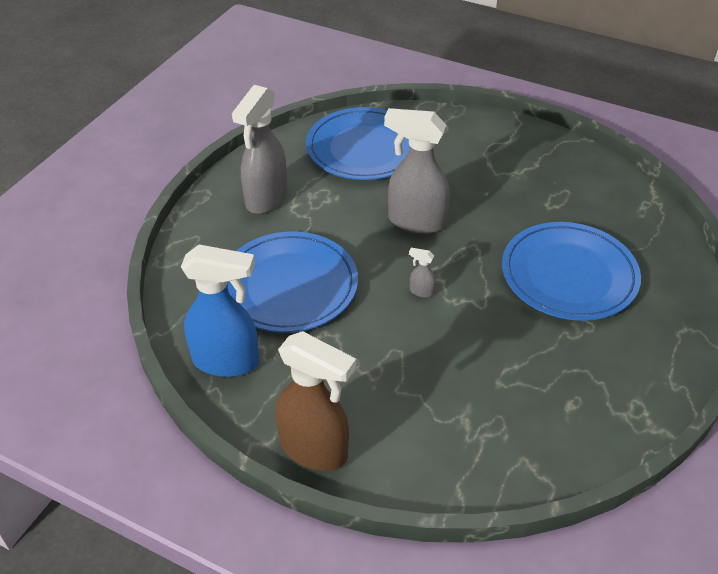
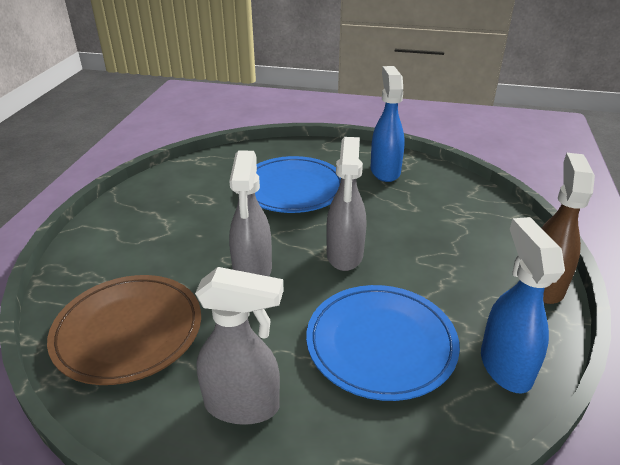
camera: 105 degrees left, 10 degrees down
(364, 148) = (128, 331): blue plate -> brown plate
(421, 291) = (344, 256): grey spray bottle -> grey spray bottle, size x2.49
(606, 380) = (385, 171): none -> blue spray bottle

